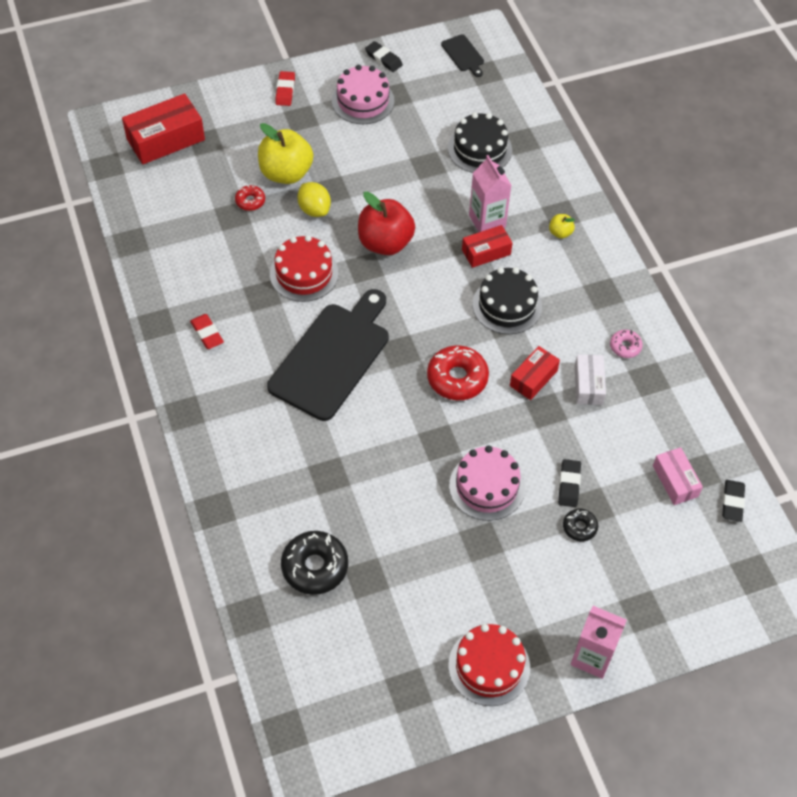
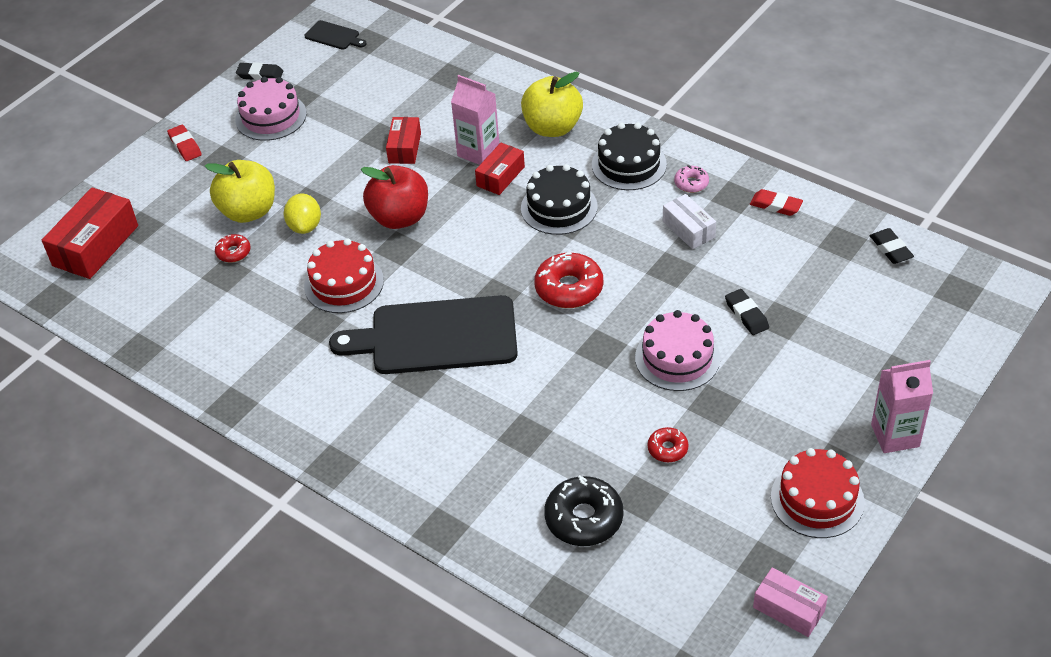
camera: 30 degrees left, 10 degrees down
(207, 333) = (292, 385): red eraser -> red eraser (775, 205)
(314, 209) = (305, 226): yellow lemon -> yellow lemon turned 60 degrees clockwise
(332, 357) = (436, 336): black cutting board -> black cutting board turned 90 degrees counterclockwise
(417, 553) = (667, 449): none -> red donut
(480, 149) = (418, 100): black cake -> black cake (629, 164)
(533, 378) = (636, 250): red box -> red box (404, 148)
(560, 233) = (552, 128): yellow apple -> yellow apple, size x2.24
(579, 527) = (787, 342): black donut -> none
(675, 481) = (830, 260): pink box -> pink box (788, 609)

